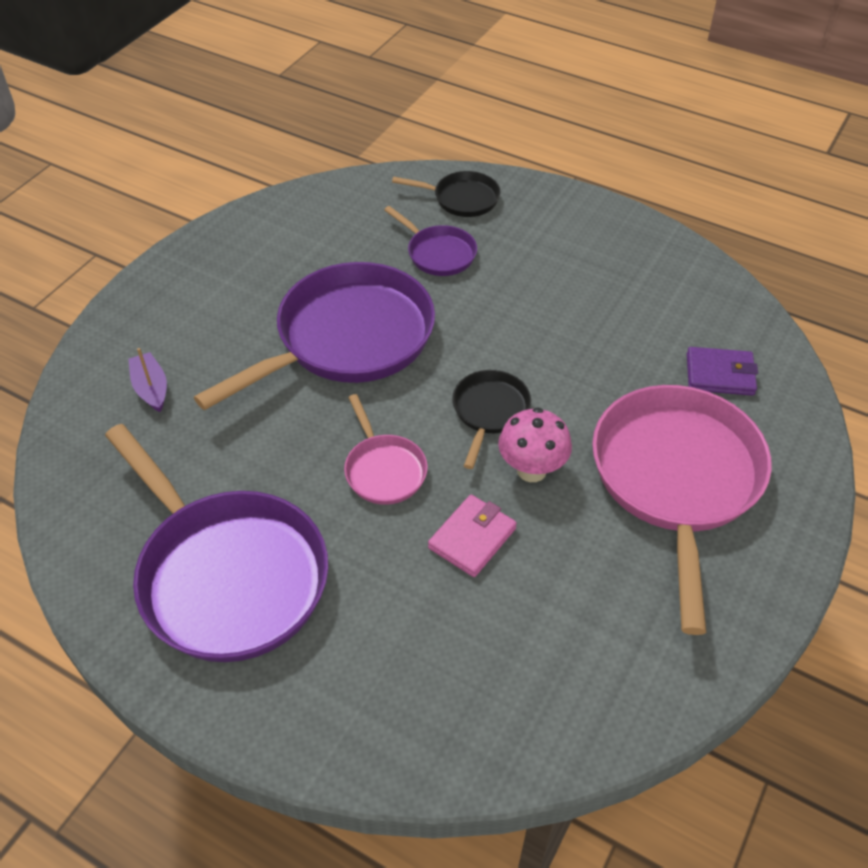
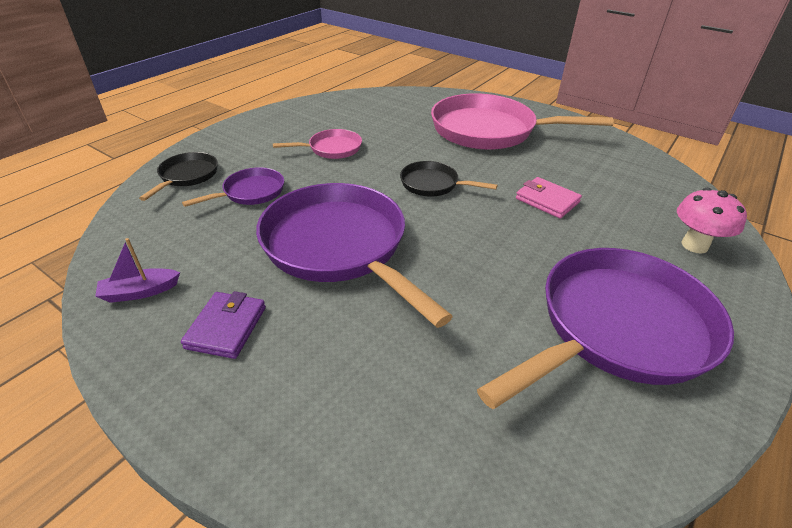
camera: 85 degrees left, 10 degrees down
(151, 388) = (377, 401): purple boat -> purple boat (140, 292)
(383, 469) = (490, 234): pink pan -> pink pan (331, 149)
(531, 470) = (486, 173): pink mushroom -> pink mushroom (694, 245)
(720, 374) = (410, 109): purple wallet -> purple wallet (226, 327)

